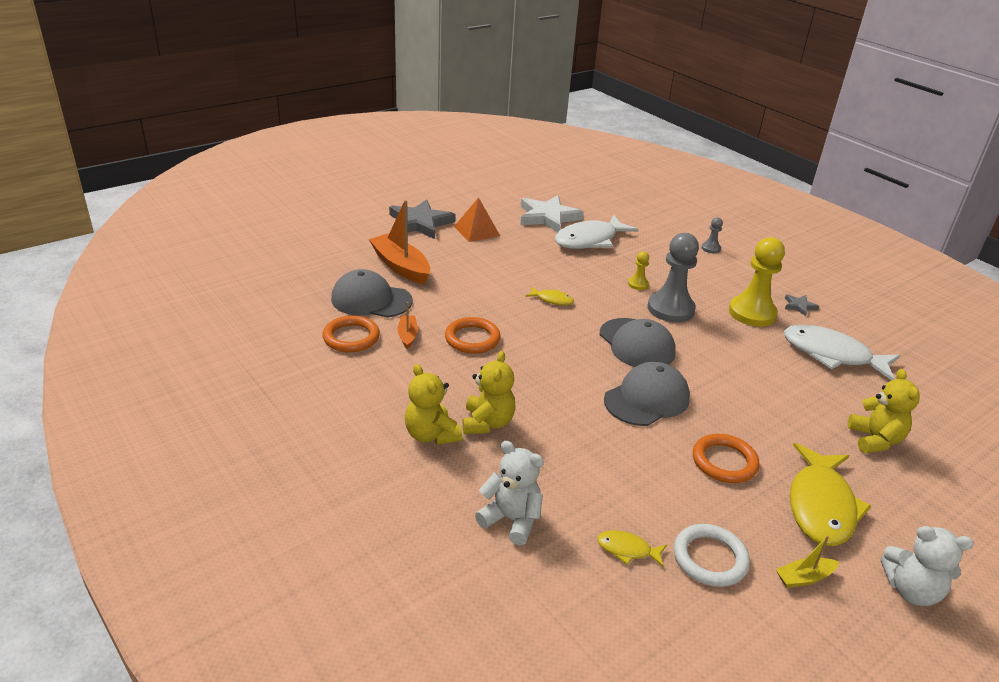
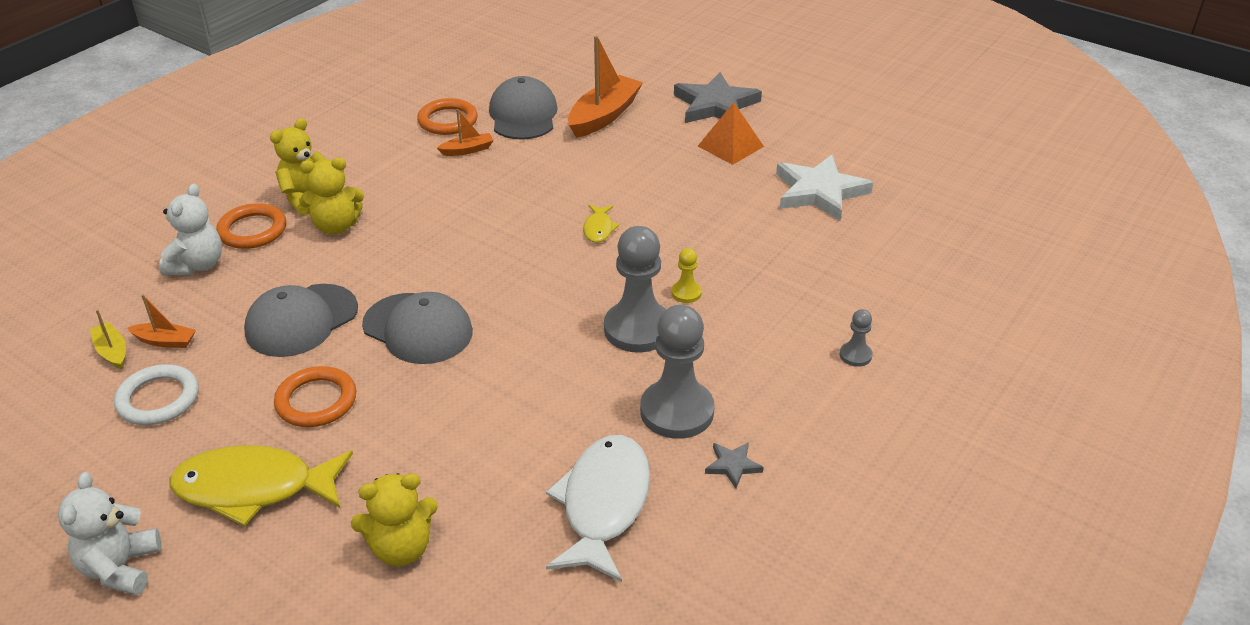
camera: 75 degrees right, 5 degrees up
(472, 339) = (482, 189): orange ring -> orange ring (252, 230)
(590, 240) = (781, 236): white fish -> none
(627, 550) = (165, 341): yellow fish -> orange boat
(636, 344) = (533, 308): grey cap -> grey cap (301, 320)
(752, 313) = (677, 411): yellow pawn -> grey pawn
(804, 578) = (135, 473): yellow boat -> yellow boat (112, 351)

